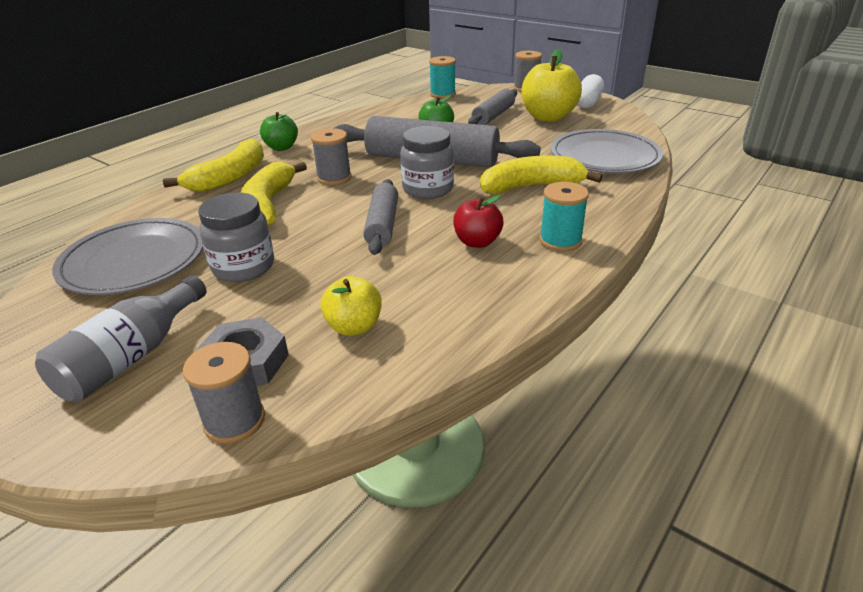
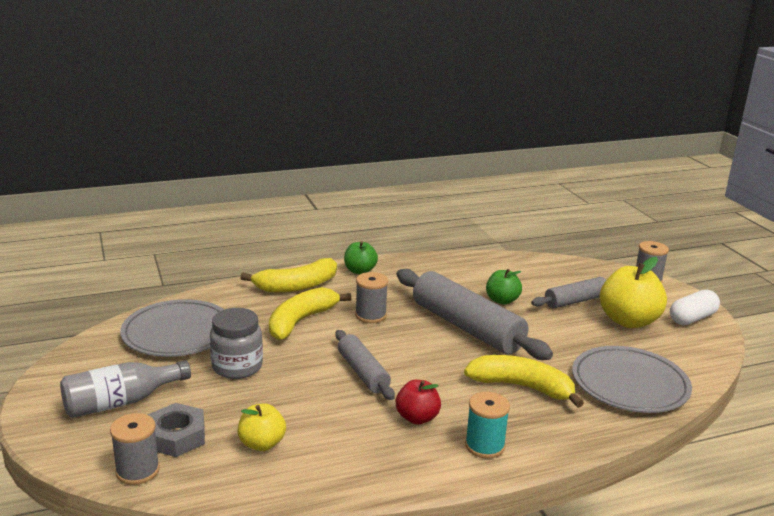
camera: 30 degrees right, 10 degrees down
(382, 225) = (362, 372): grey rolling pin -> grey rolling pin turned 60 degrees counterclockwise
(428, 189) = (432, 354): grey jar -> none
(442, 94) = (554, 260): turquoise spool -> none

